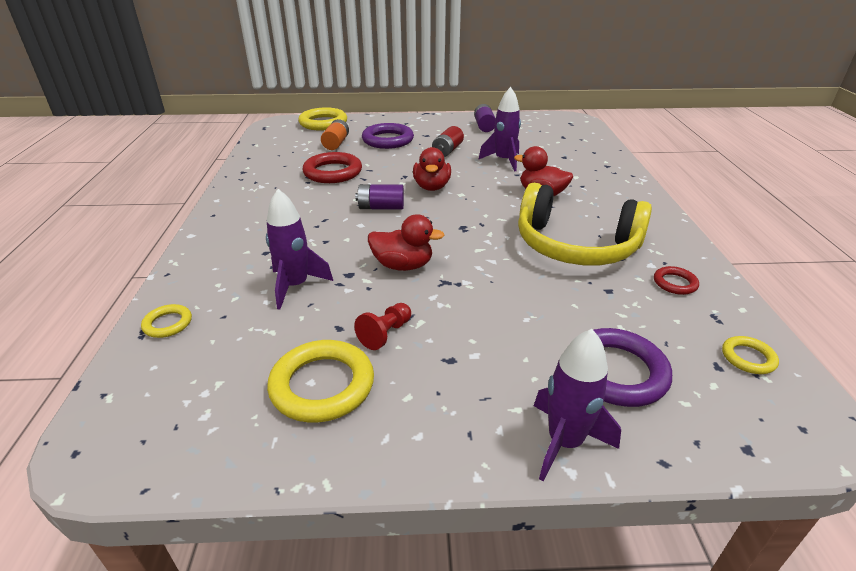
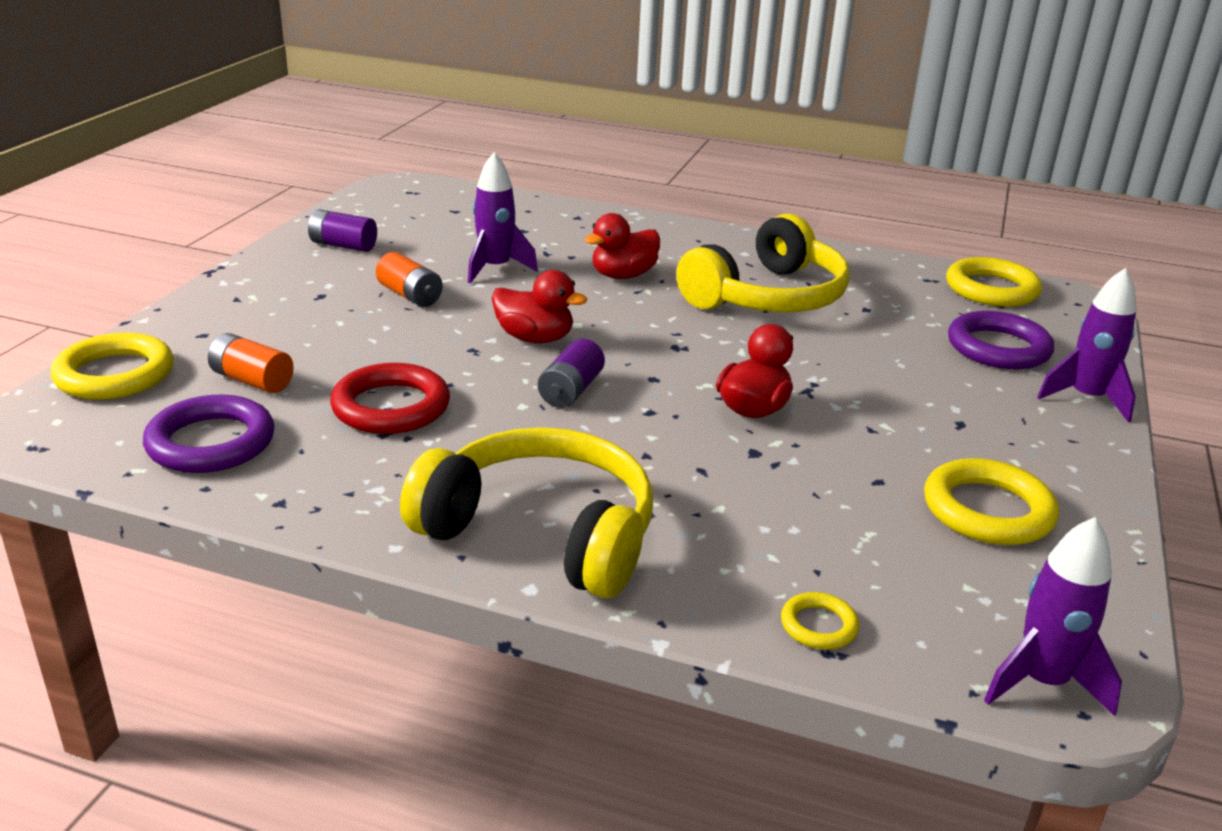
camera: 70 degrees left, 5 degrees down
(236, 228) = (541, 534): none -> yellow headphones
(295, 286) = (765, 499): purple rocket -> purple rocket (1042, 682)
(385, 334) = (902, 452): red pawn -> none
(388, 140) = (300, 331): purple ring -> purple ring (211, 442)
(447, 150) = (410, 295): red battery -> orange battery
(675, 283) = (867, 276): red ring -> none
(748, 358) = (991, 289): yellow ring -> yellow ring, size x1.94

